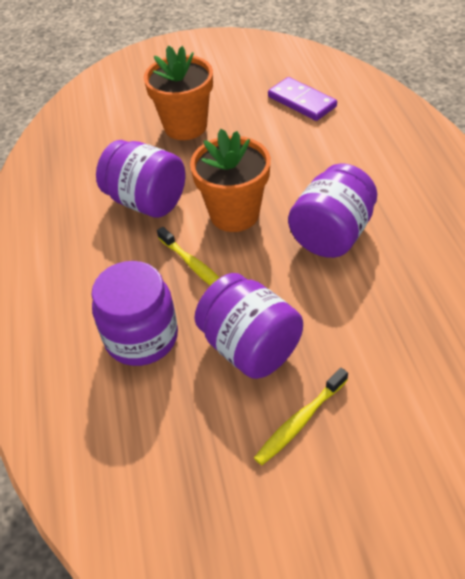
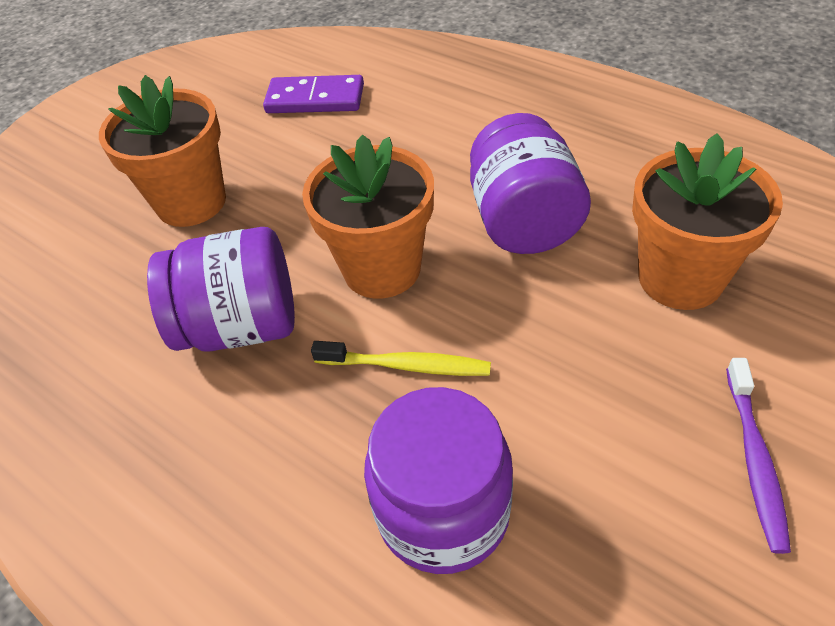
camera: 40 degrees left, 0 degrees up
(250, 347) = (593, 415): purple jar -> none
(300, 421) = (755, 460): yellow toothbrush -> purple toothbrush
(377, 317) = (680, 278): none -> orange flower pot

